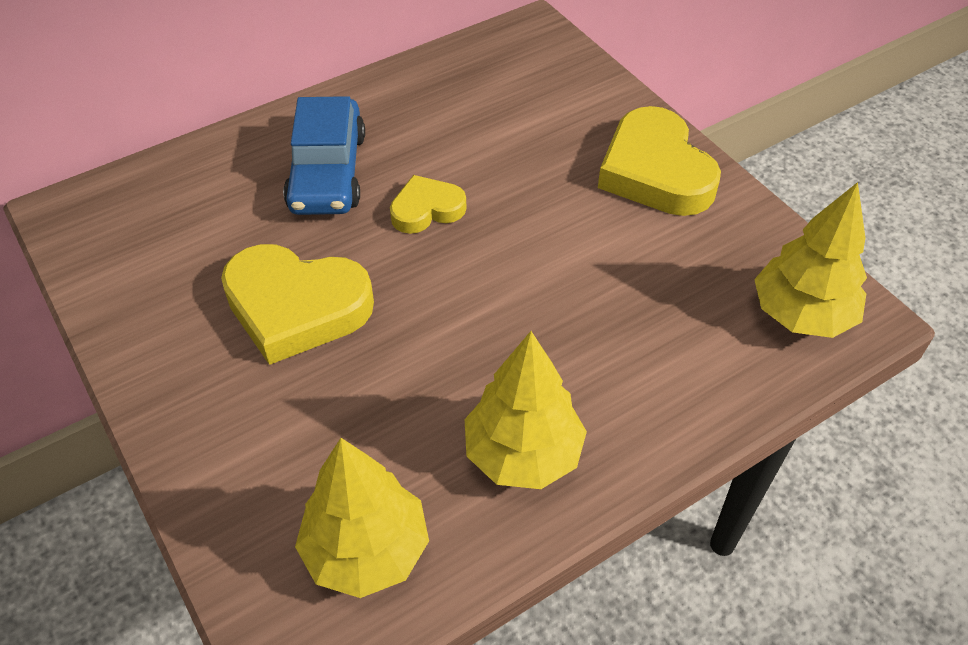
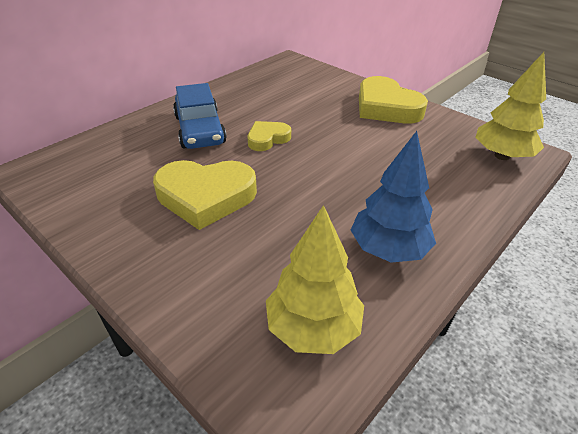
camera: 15 degrees left, 10 degrees down
(523, 454) = (388, 249): yellow tree -> blue tree

